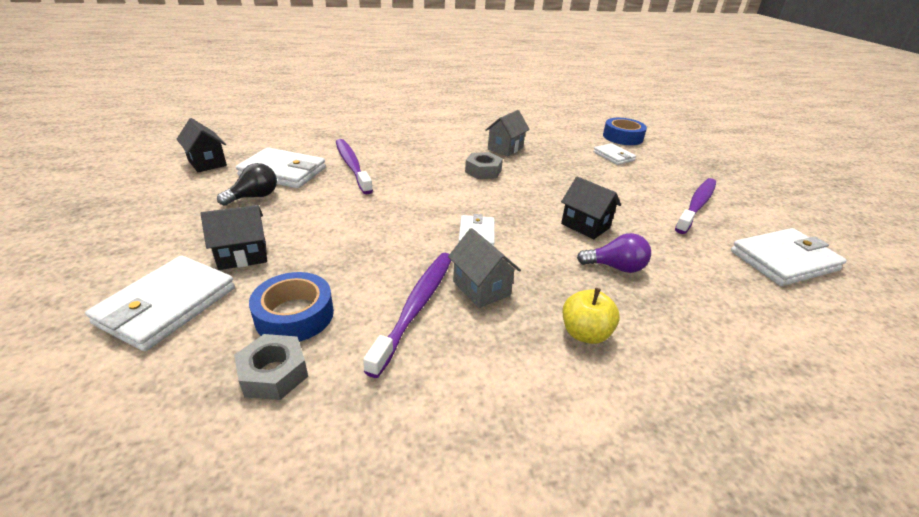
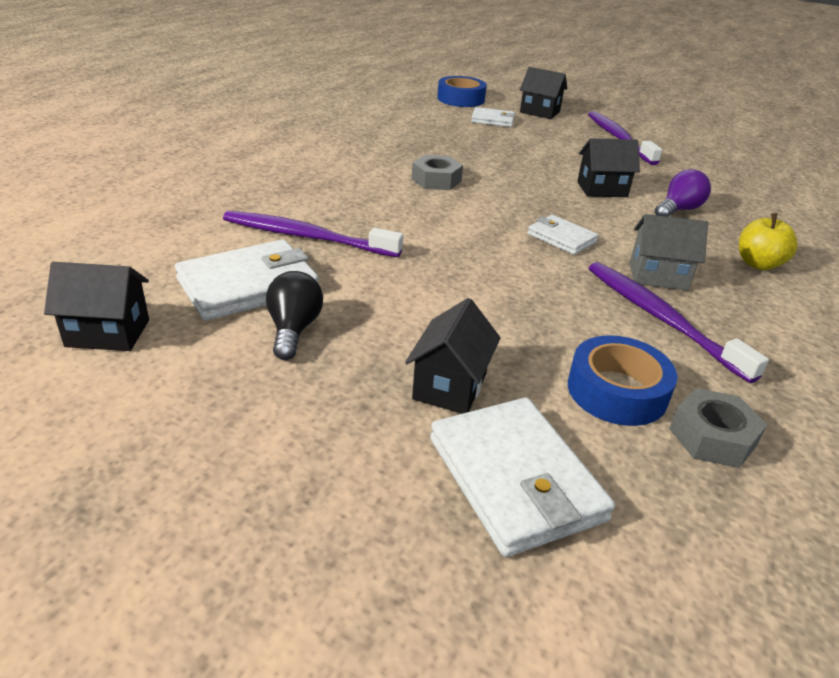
camera: 50 degrees left, 0 degrees up
(505, 148) = (401, 149): grey house -> none
(669, 165) = (539, 112): none -> black house
(783, 260) = (724, 156): white wallet -> none

